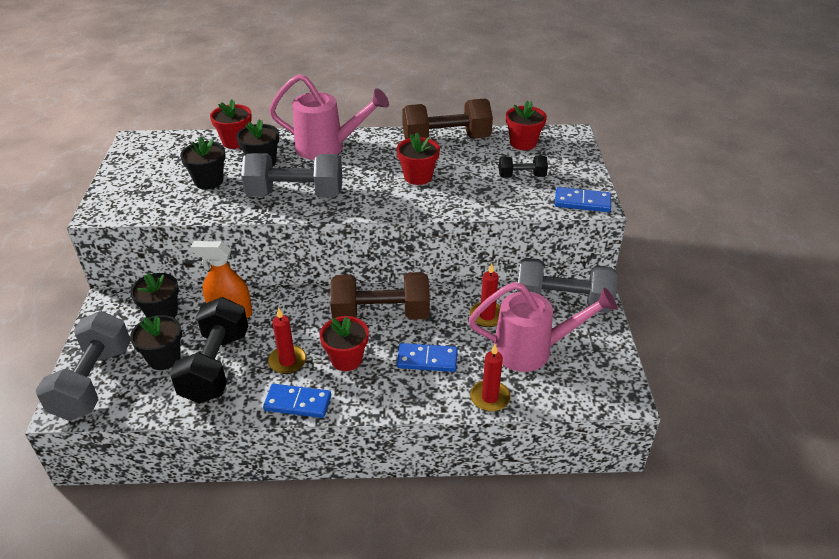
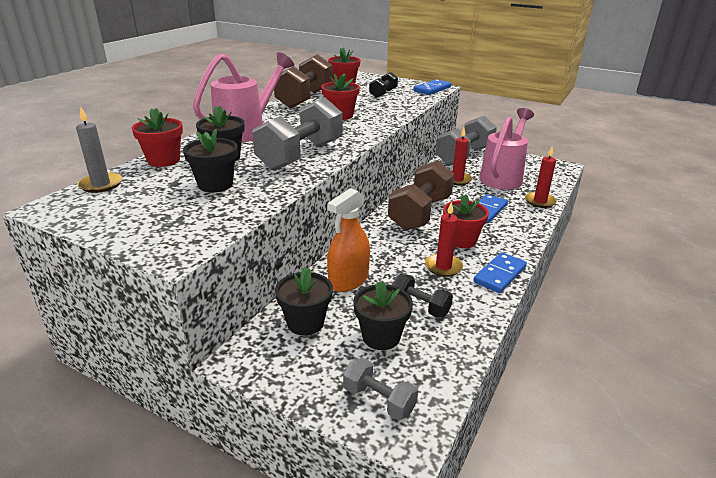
camera: 60 degrees left, 10 degrees down
(93, 382) = (379, 400): grey dumbbell -> grey dumbbell, size x0.51
(177, 139) = (101, 184): none -> grey candle
(215, 366) = (420, 306): black dumbbell -> black dumbbell, size x0.51

